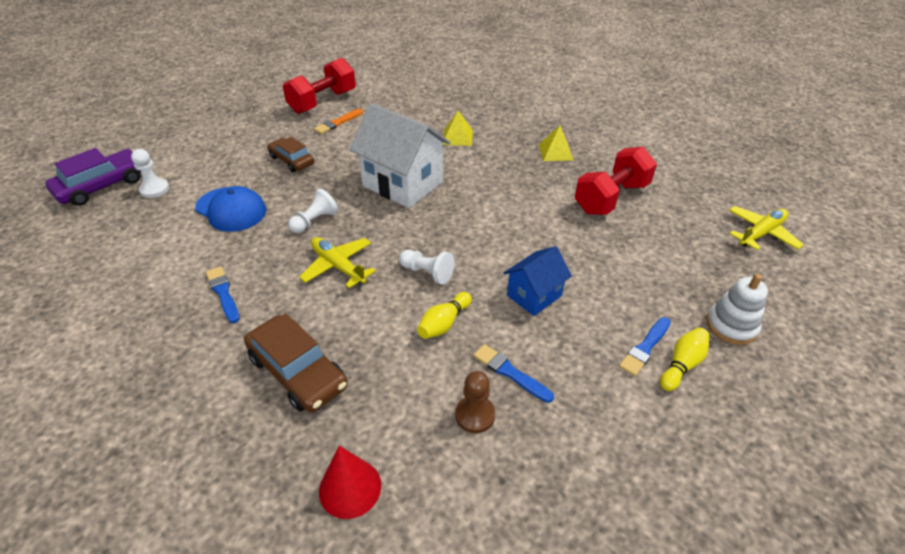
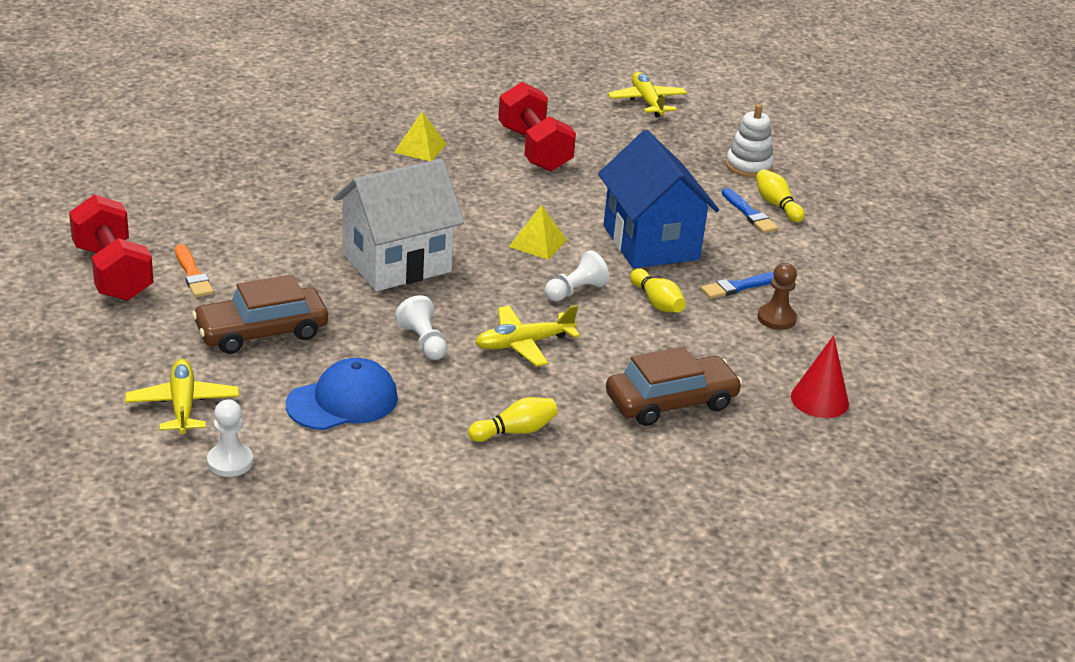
camera: 70 degrees left, 10 degrees down
(102, 186) = (172, 512): purple car -> none
(205, 158) = (183, 405): none -> yellow plane
(223, 293) = (515, 431): blue brush -> yellow bowling pin
(292, 160) = (261, 332): brown car -> brown car, size x1.50
(457, 137) = (324, 197): yellow pyramid -> yellow pyramid (537, 243)
(534, 295) = (651, 243): blue house -> blue house, size x1.79

